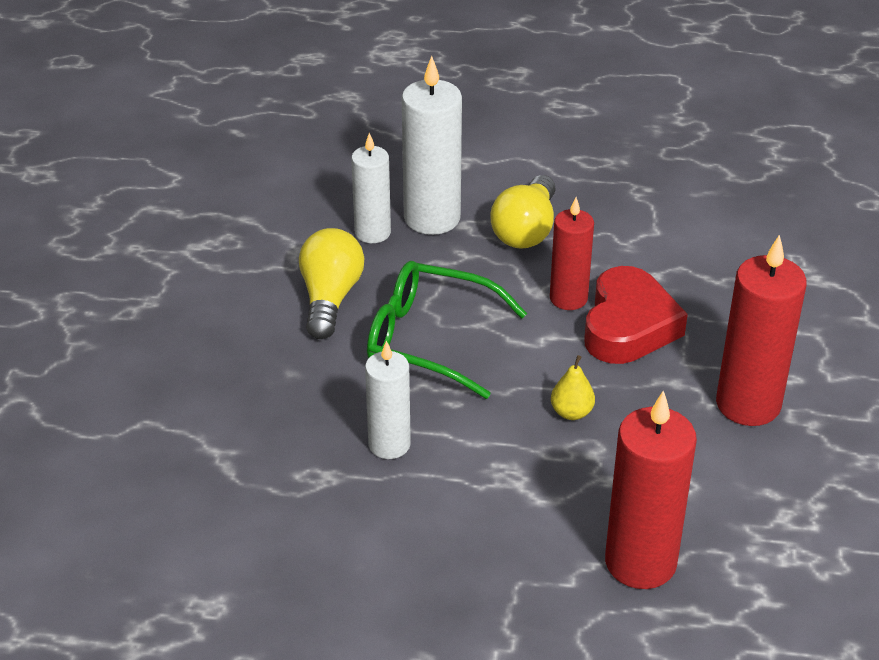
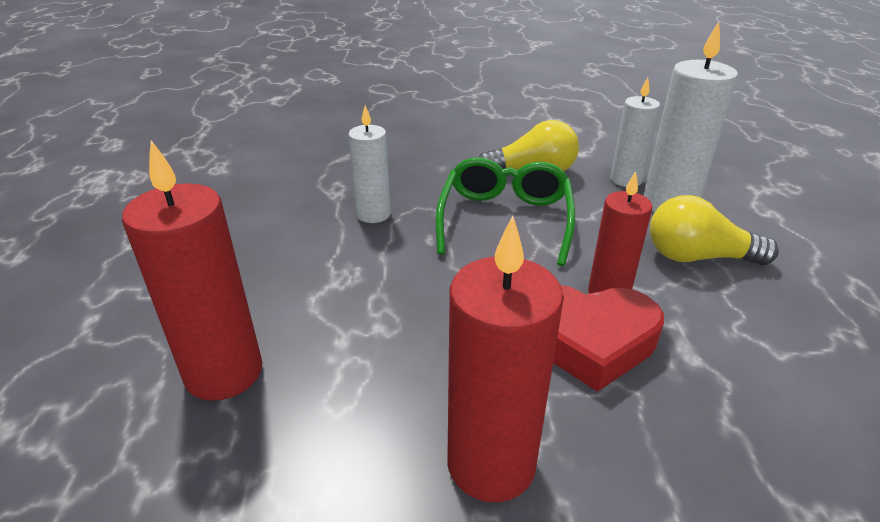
camera: 80 degrees right, 5 degrees down
(571, 412) = (435, 308): yellow pear -> none

